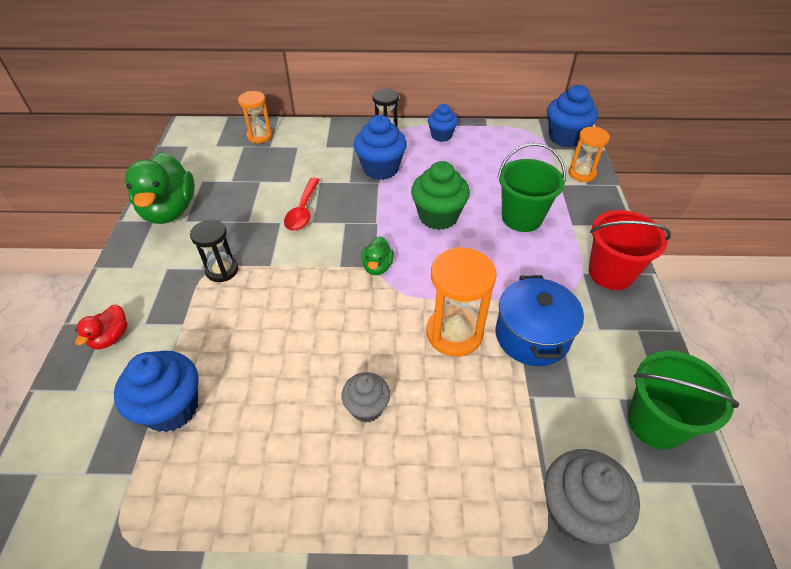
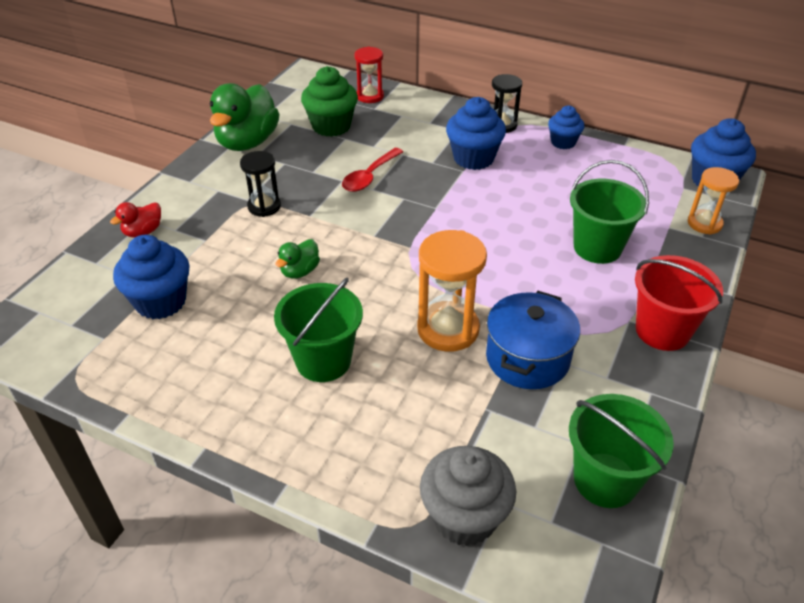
camera: 25 degrees right, 5 degrees down
(260, 136) = (370, 96): orange hourglass -> red hourglass
(367, 407) = (323, 361): grey cupcake -> green bucket
(377, 267) = (410, 247): green duck -> green duck (300, 271)
(438, 216) = (504, 220): green cupcake -> green cupcake (331, 126)

